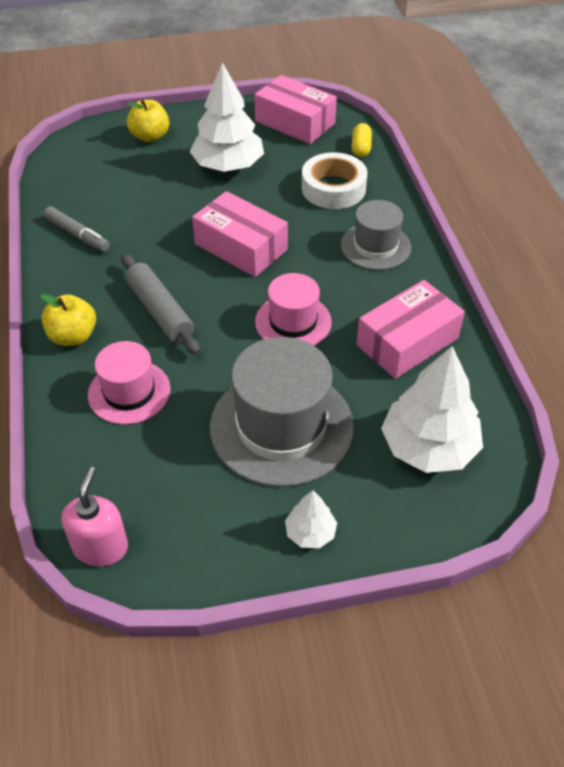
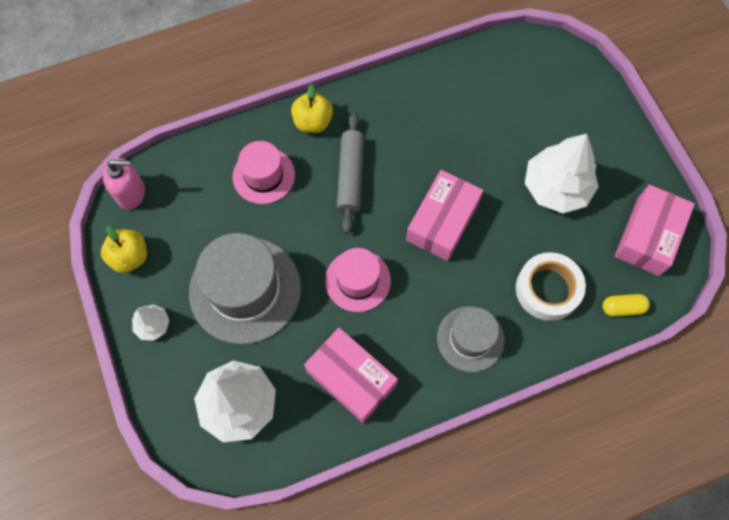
camera: 80 degrees right, 20 degrees up
(78, 235) = (428, 91): grey marker -> none
(150, 136) = (582, 110): yellow apple -> yellow apple (130, 257)
(160, 311) = (351, 176): grey rolling pin -> grey rolling pin turned 45 degrees counterclockwise

